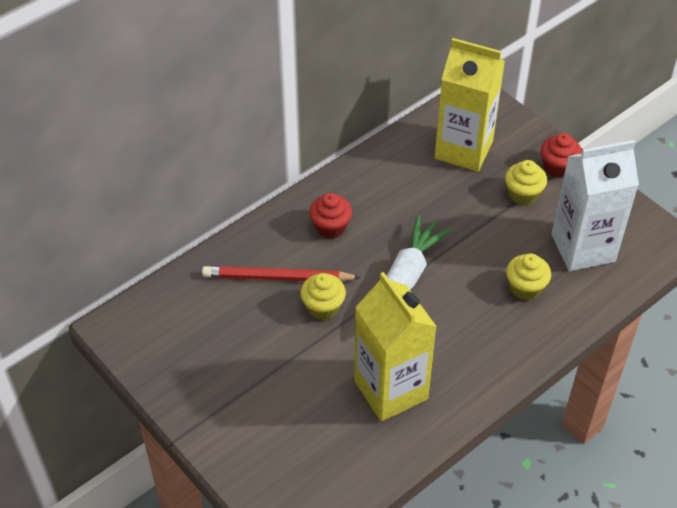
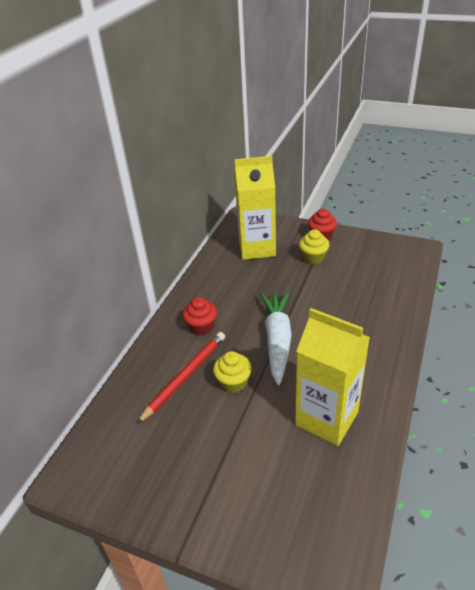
camera: 25 degrees left, 10 degrees down
(278, 277) = (185, 377): red pencil -> red pencil turned 150 degrees clockwise
(525, 288) = (360, 309): yellow cupcake -> none
(583, 248) = (374, 272): white carton -> none

